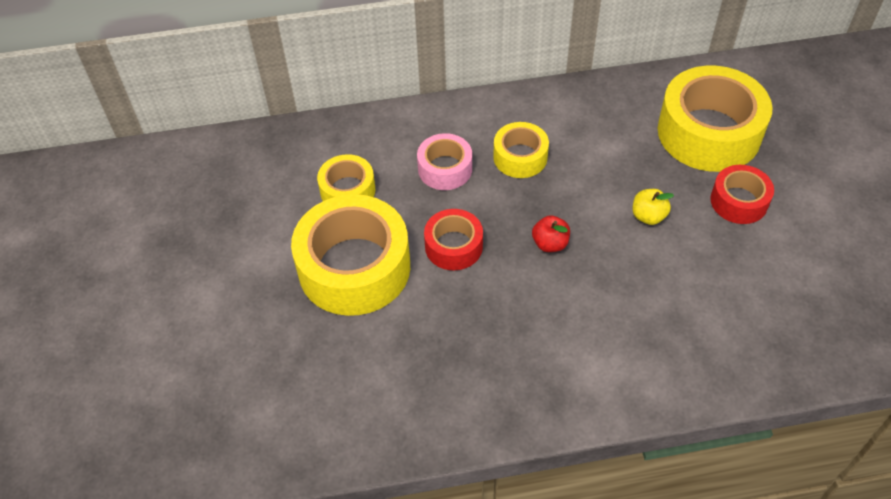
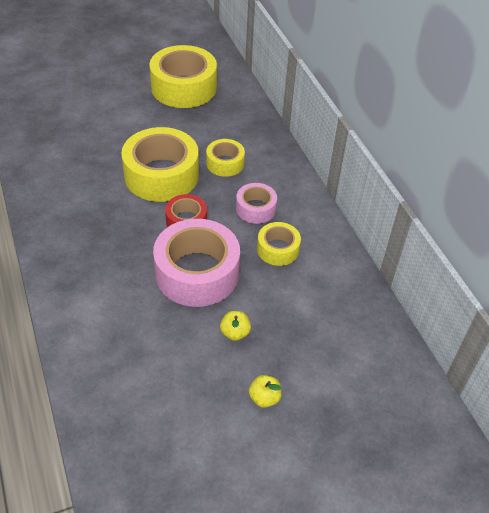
camera: 75 degrees right, 5 degrees down
(550, 244) = (197, 273): red apple -> pink tape
(709, 132) = (340, 375): yellow tape -> yellow tape (184, 87)
(739, 201) = (264, 398): red tape -> yellow apple

